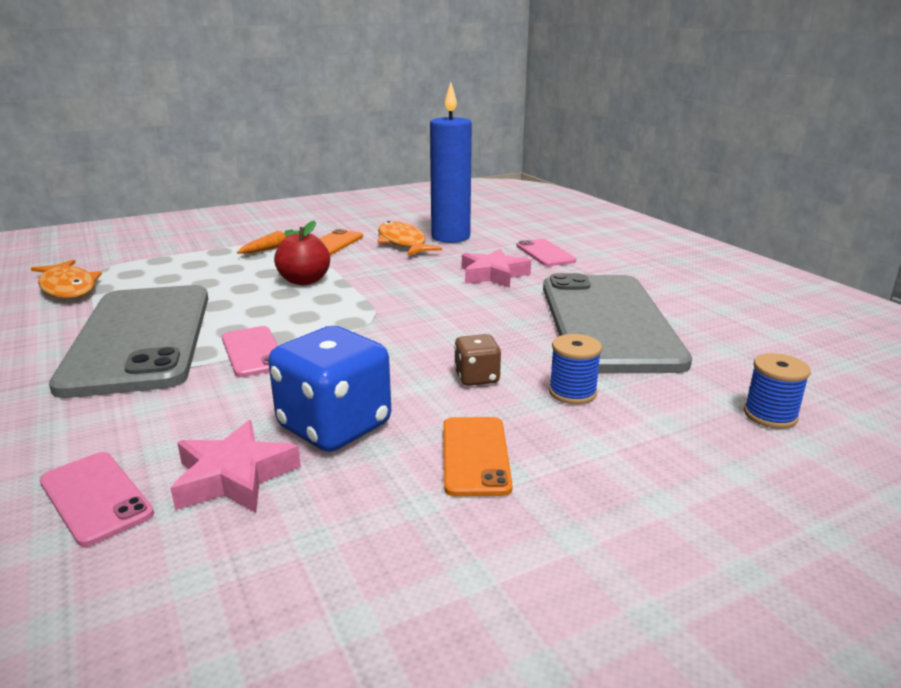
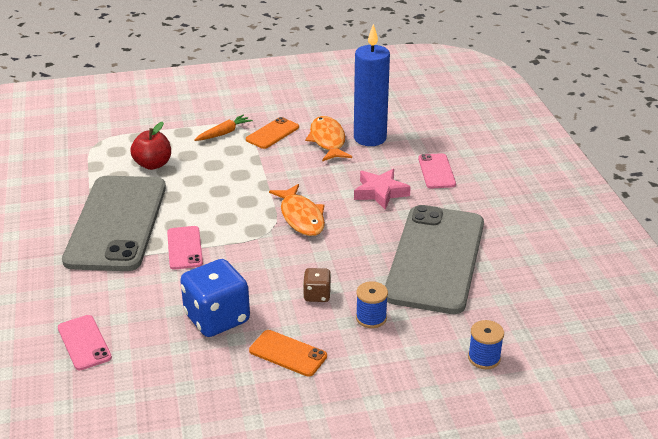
camera: 15 degrees right, 10 degrees up
(68, 288) = (73, 162): orange fish -> orange fish (301, 217)
(234, 477) = (154, 343): pink star -> none
(304, 281) = (237, 178): red apple -> red apple (153, 164)
(475, 455) = (288, 353): orange phone -> orange phone turned 75 degrees counterclockwise

